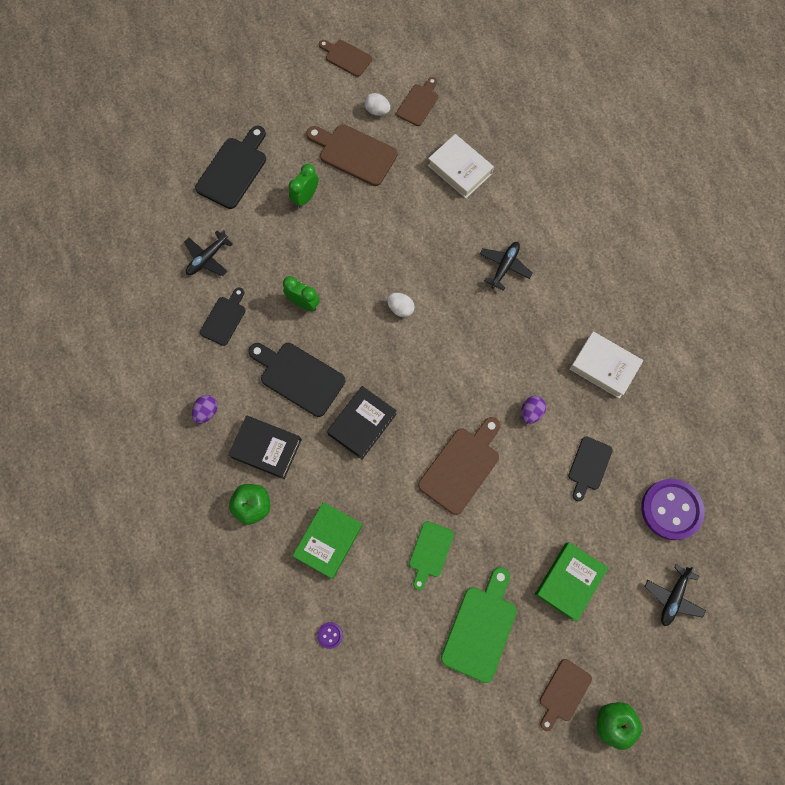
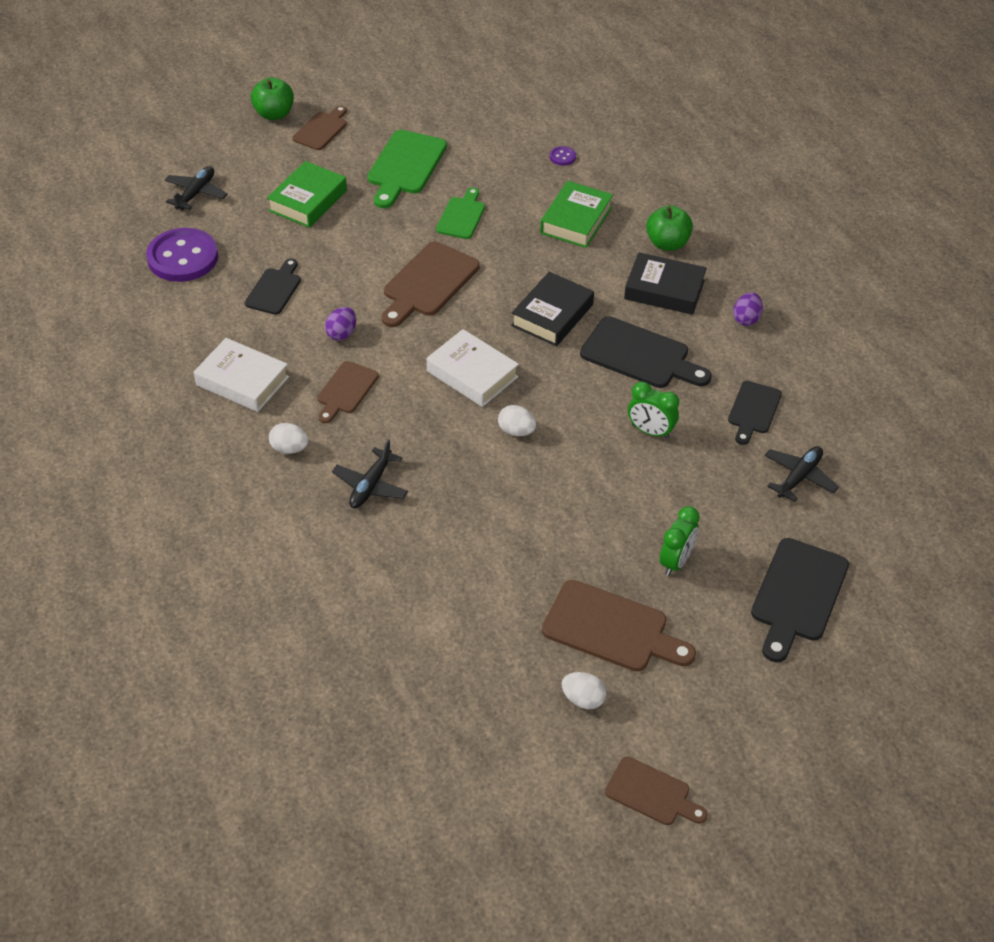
camera: 175 degrees right, 25 degrees down
(418, 103) = (513, 716): brown cutting board -> brown cutting board (346, 390)
(460, 169) = (439, 613): white book -> white book (472, 374)
(563, 301) = (289, 448): none -> white egg

